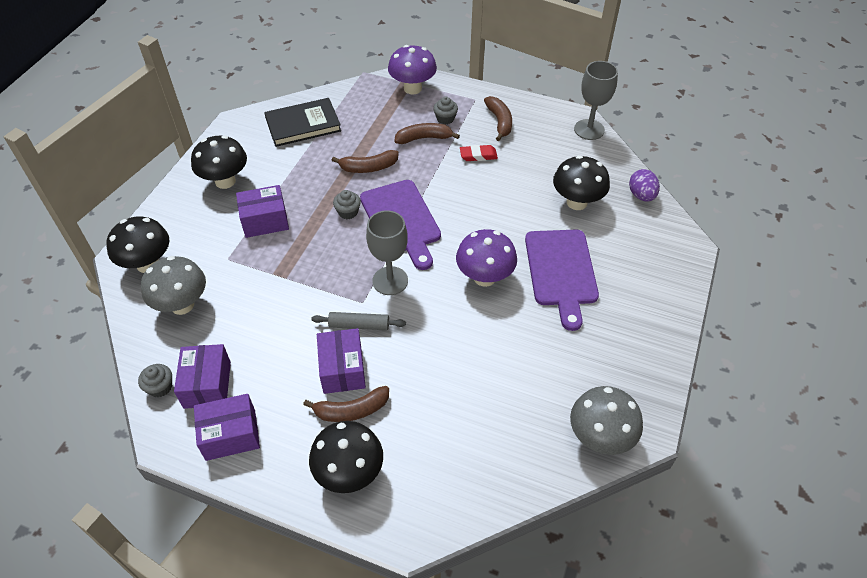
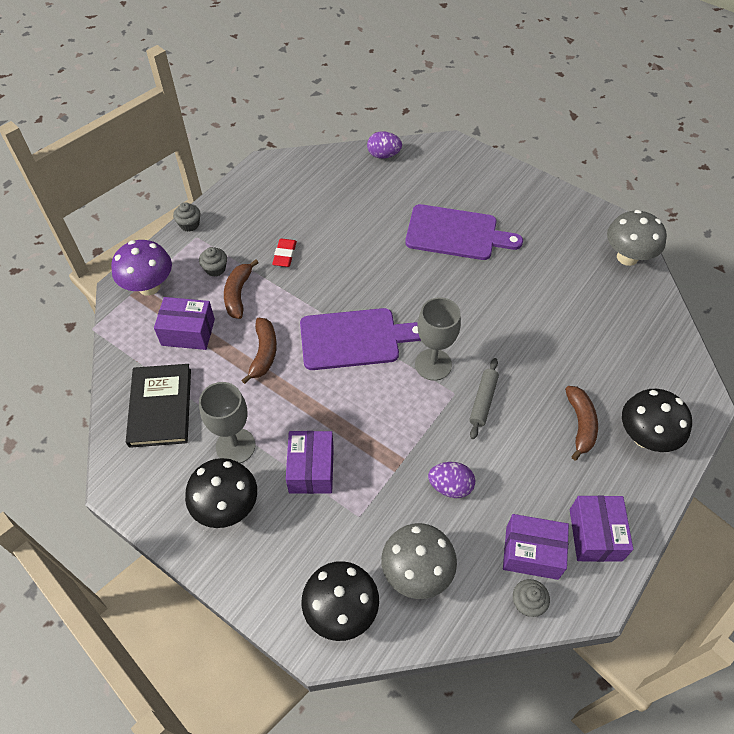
camera: 75 degrees left, 5 degrees up
(264, 314) = (450, 486): none -> purple egg
(342, 369) = (533, 424): purple box -> purple box (188, 332)
(348, 212) = (326, 384): grey cupcake -> grey cupcake (189, 224)
(484, 277) = (448, 289): purple mushroom -> none
(499, 122) = (242, 226): brown banana -> none
(576, 202) = (377, 199): black mushroom -> none
(589, 129) = (284, 163): grey goblet -> grey goblet (235, 446)

